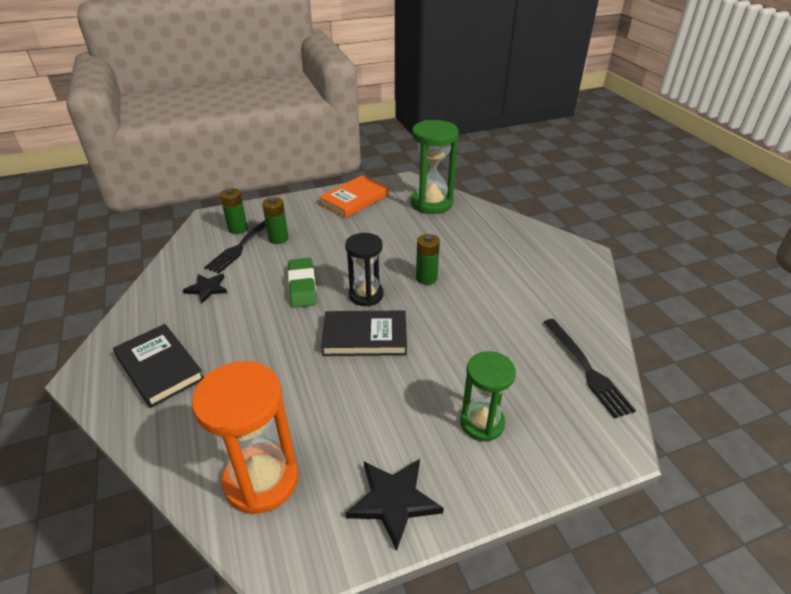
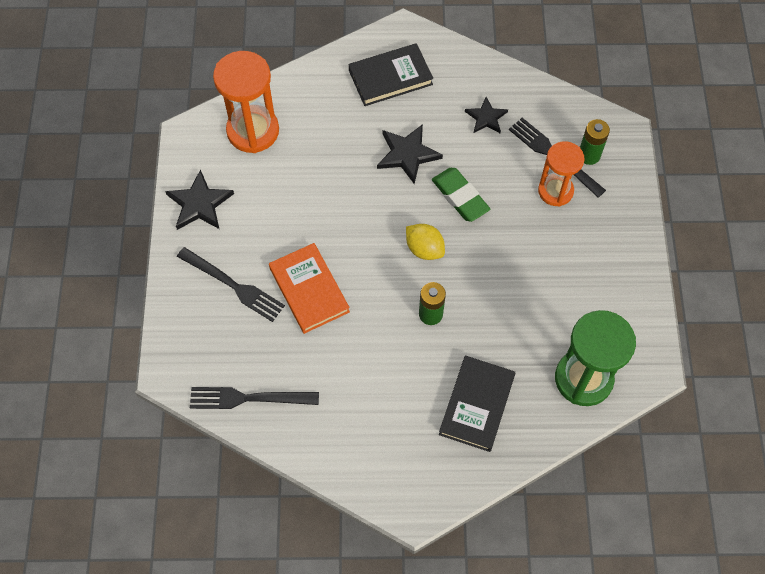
camera: 110 degrees right, 25 degrees up
(263, 330) = (407, 154): none -> black star
(278, 238) = (555, 191): green battery -> orange hourglass
(302, 286) = (460, 197): green eraser -> green eraser turned 45 degrees clockwise
(354, 200) = (620, 290): orange book -> orange book (309, 290)
(365, 336) = (365, 231): black book -> black book (477, 405)
(366, 295) = (424, 249): black hourglass -> yellow lemon
(482, 423) = (233, 286): green hourglass -> black fork

